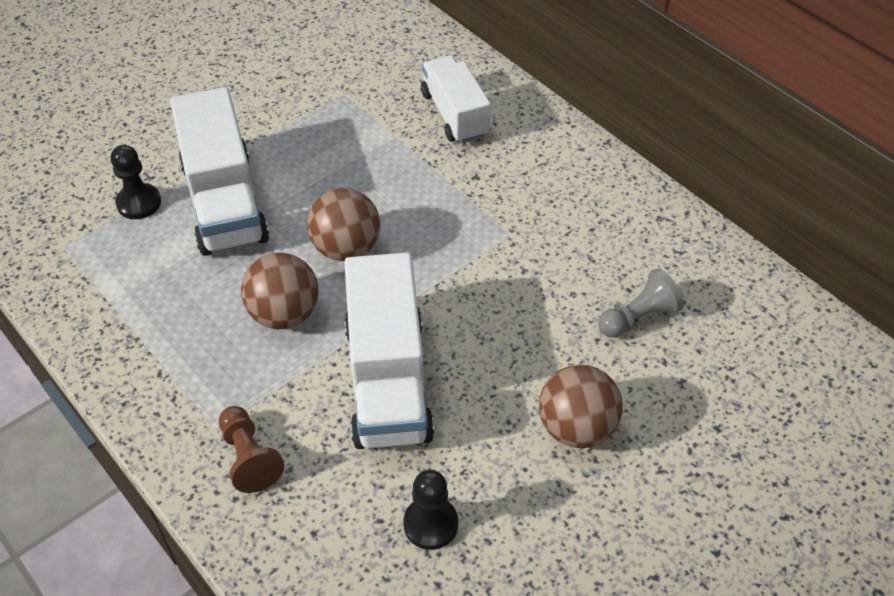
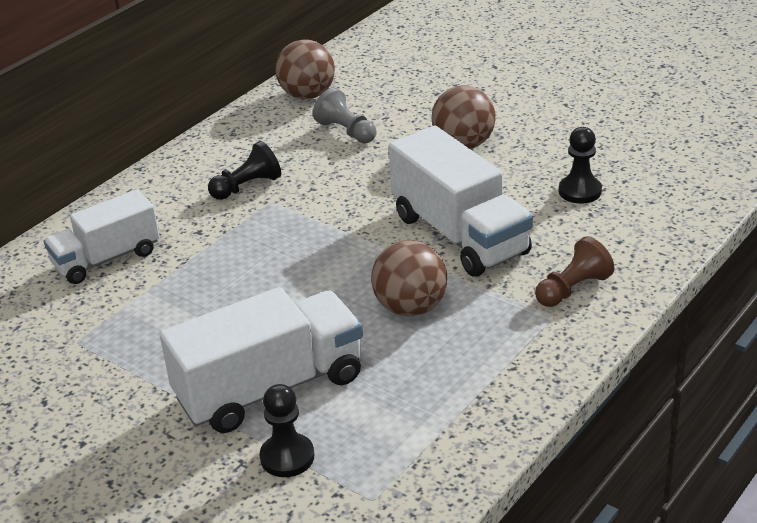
camera: 100 degrees left, 15 degrees down
(346, 248) = (315, 289): brown ball -> brown ball (307, 95)
(388, 380) = (459, 235): white truck -> white truck turned 75 degrees clockwise
(544, 218) = (247, 187): none -> black pawn

